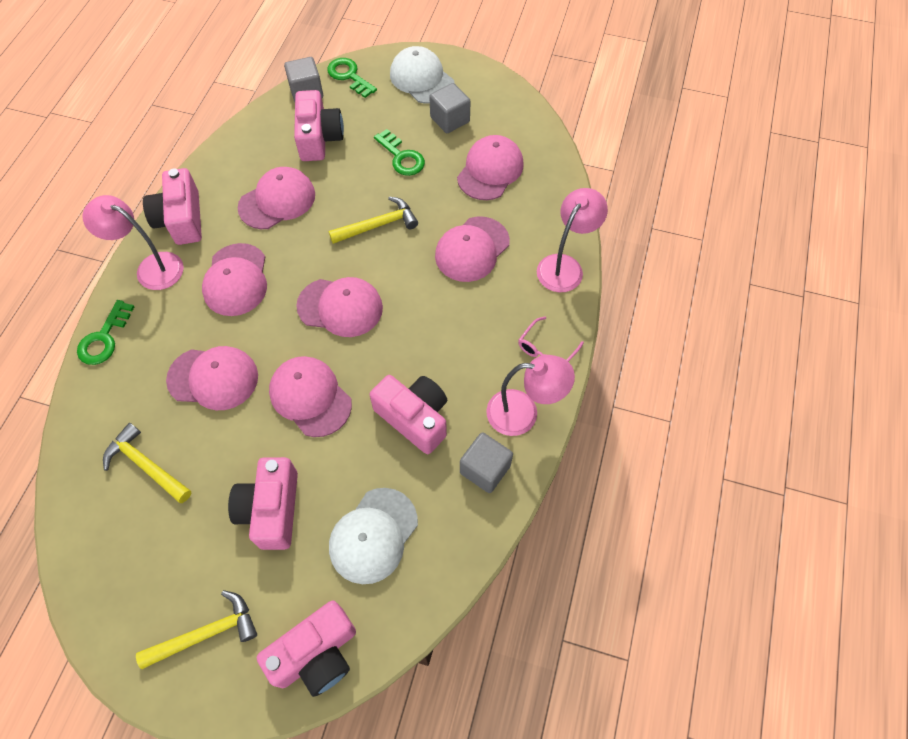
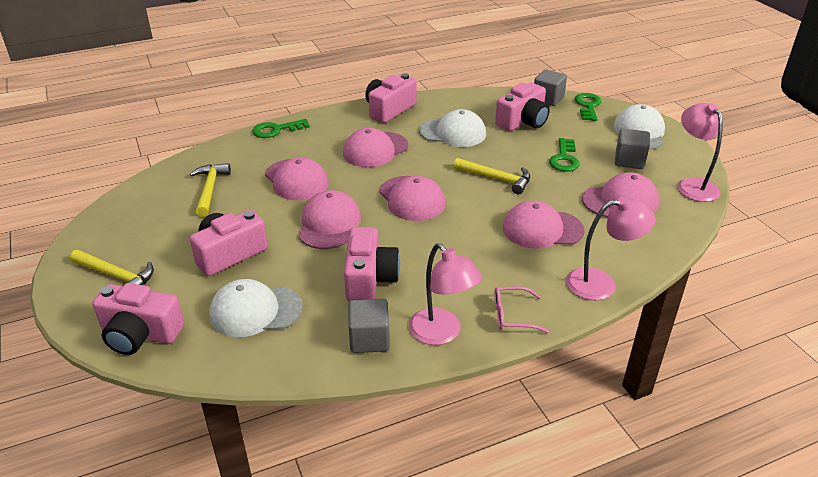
camera: 50 degrees right, 25 degrees down
(151, 267) = (342, 118): pink lamp -> pink lamp (692, 185)
(277, 201) = (453, 132): pink cap -> white cap

